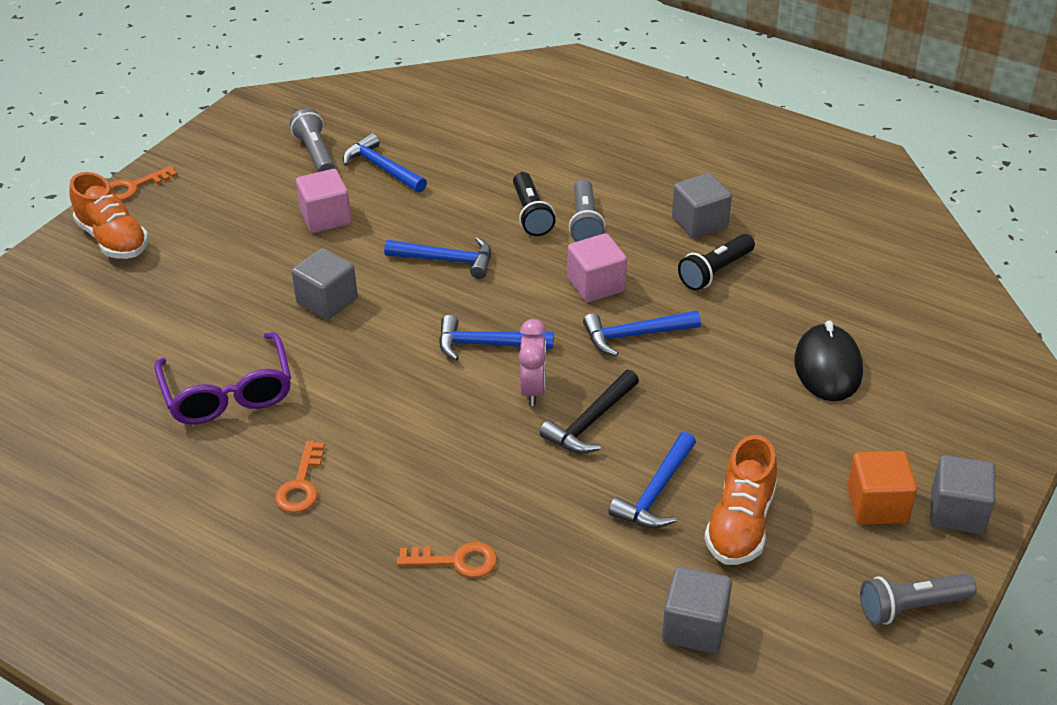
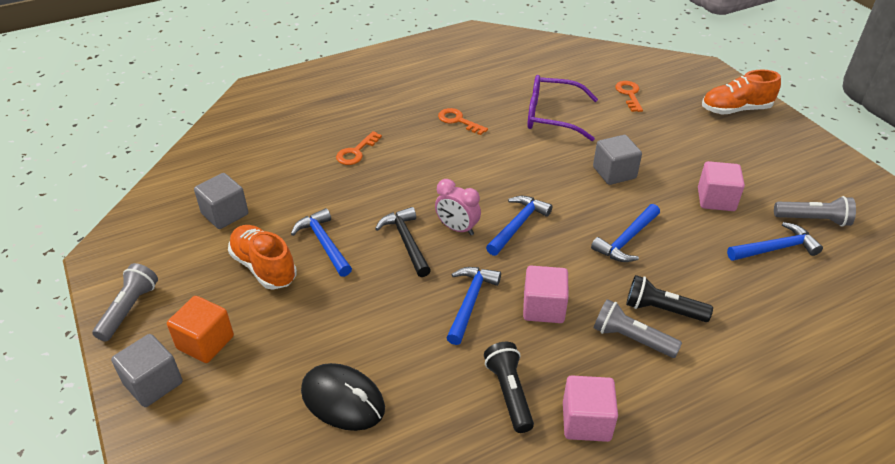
camera: 120 degrees right, 0 degrees up
(134, 187) = (797, 129): orange key -> orange key (629, 94)
(699, 223) = (586, 421): grey cube -> pink cube

